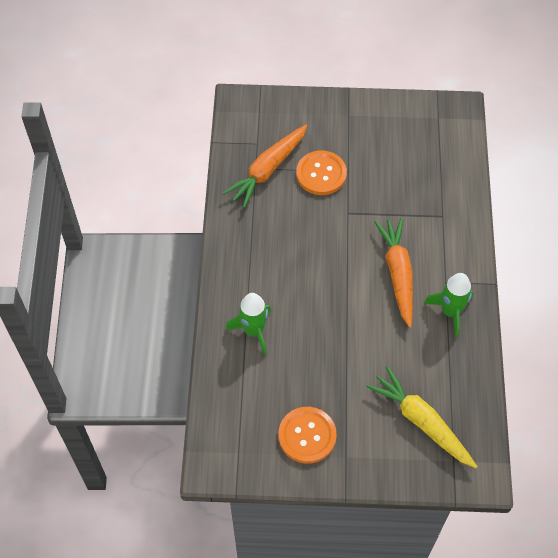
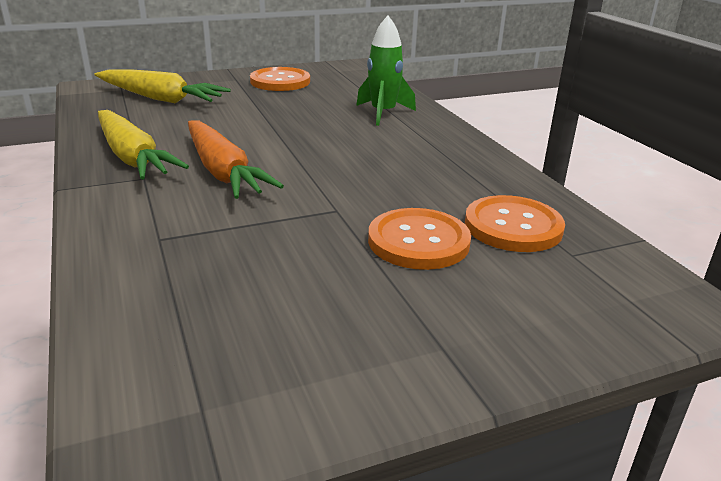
camera: 155 degrees right, 30 degrees down
(267, 170) = (513, 226): orange carrot -> orange button
(450, 312) = (133, 157): green rocket -> yellow carrot

